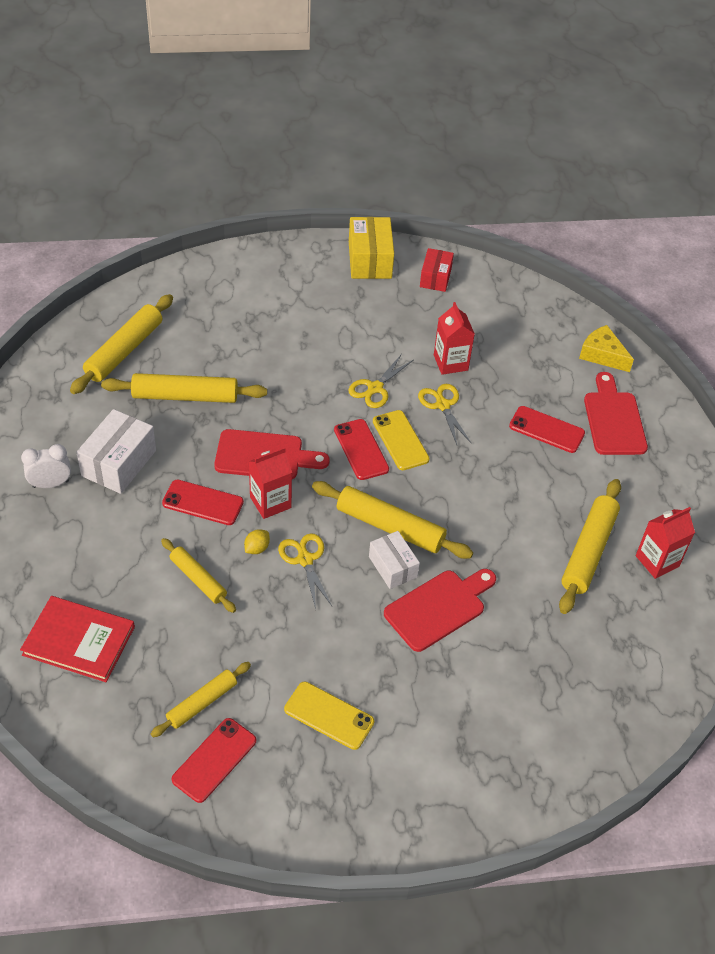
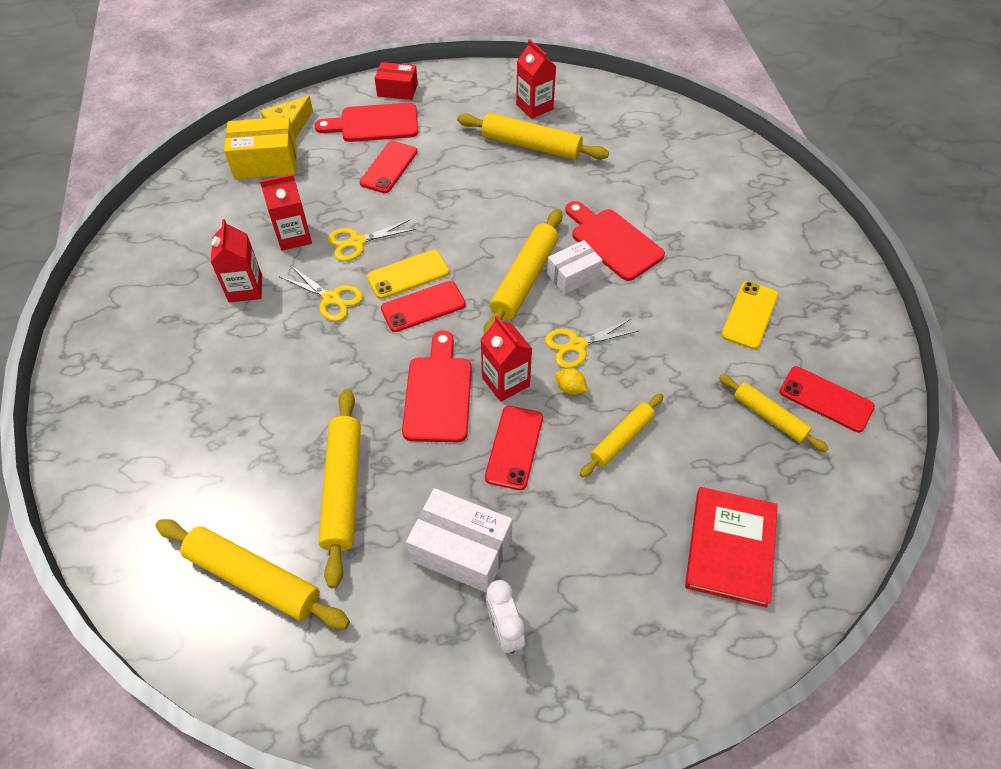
camera: 90 degrees left, 5 degrees up
(370, 260) = (110, 312): yellow box -> yellow box (266, 162)
(390, 334) = (245, 288): none -> red carton
(435, 278) = (154, 251): red box -> red box (397, 90)

